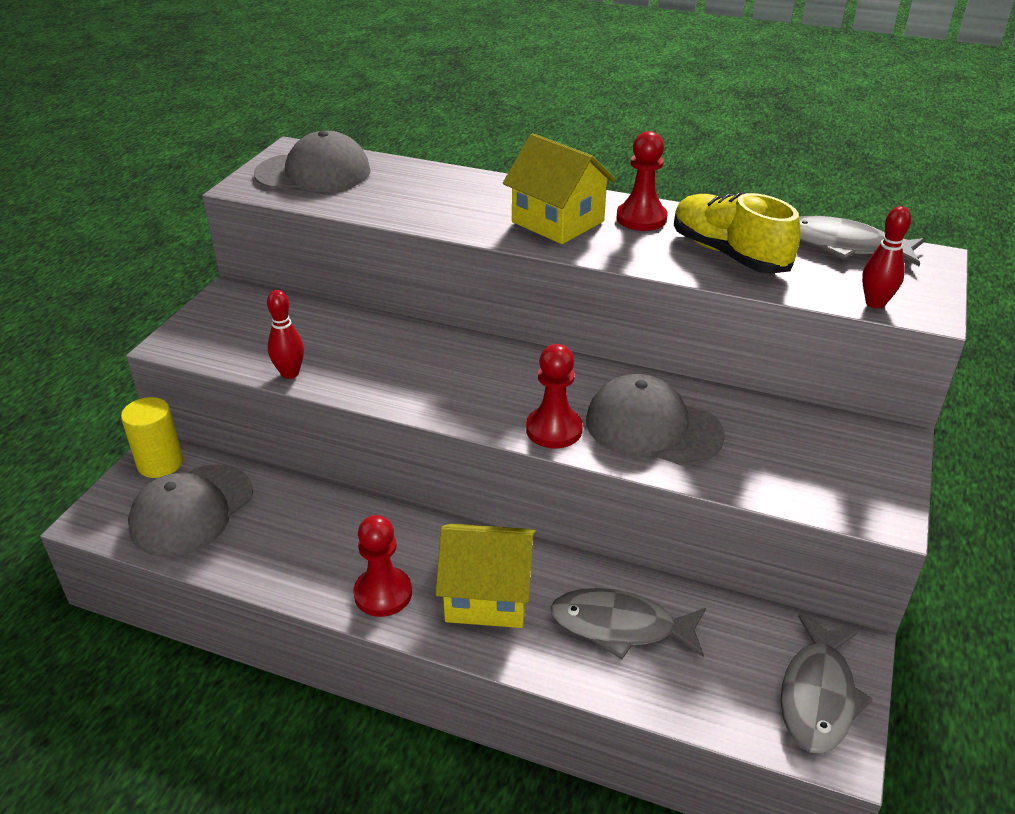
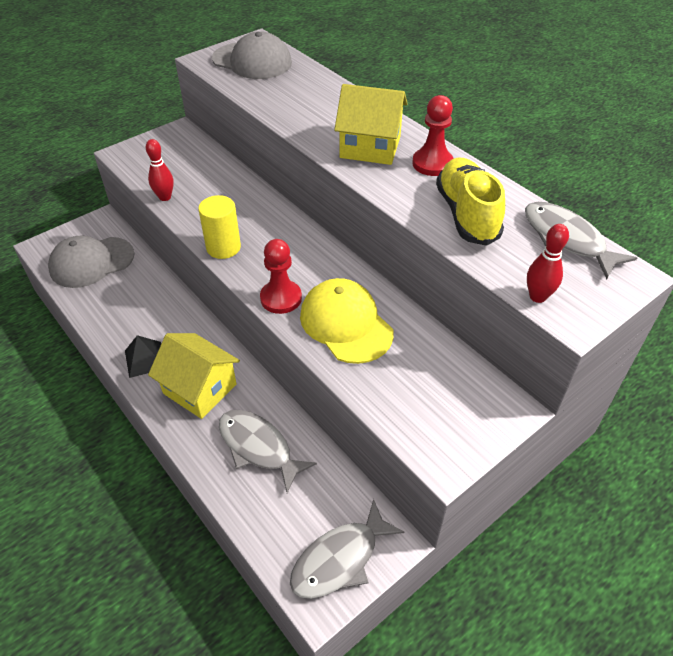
camera: 30 degrees right, 10 degrees up
(160, 463) = (99, 226): yellow cylinder -> yellow cylinder (223, 247)
(383, 593) = (145, 359): red pawn -> black pyramid
(557, 222) = (370, 147): yellow house -> yellow house turned 60 degrees counterclockwise
(653, 427) = (346, 324): grey cap -> yellow cap

